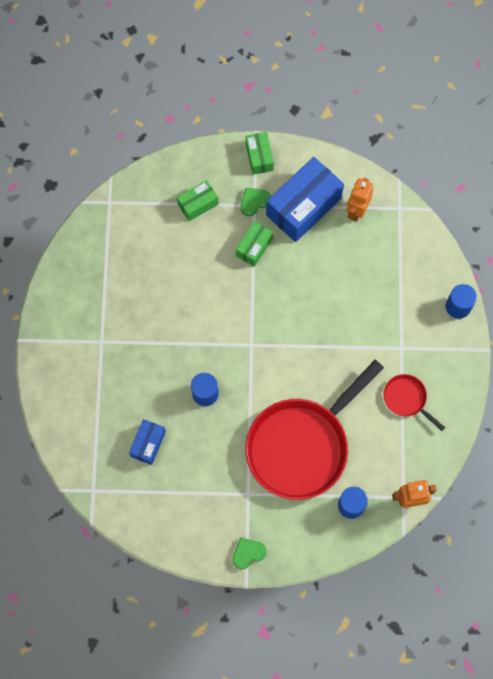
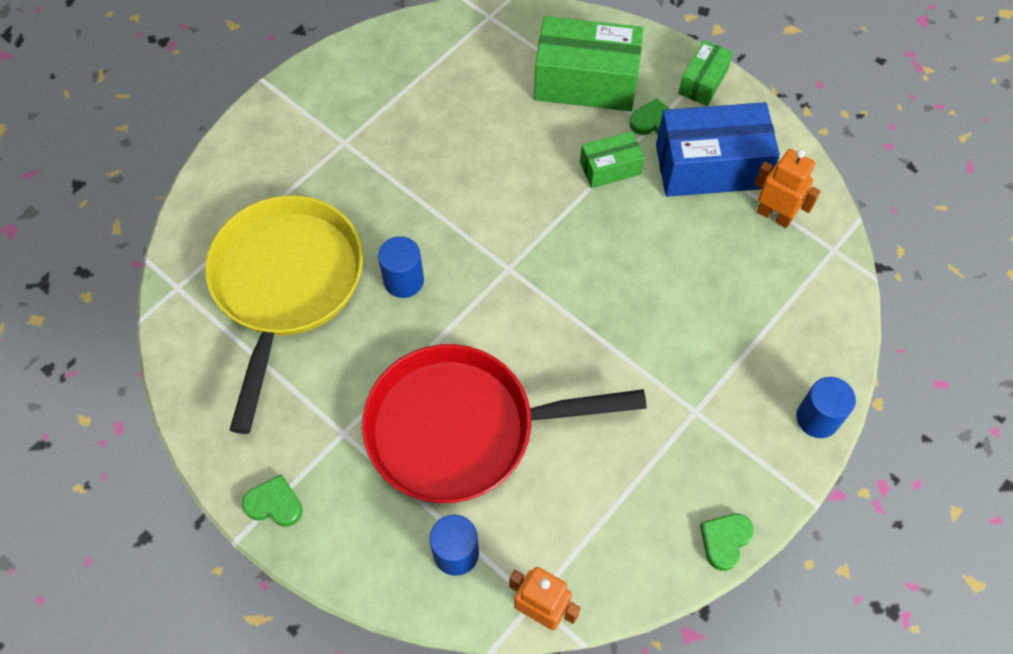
camera: 40 degrees right, 10 degrees down
(148, 444) = (286, 285): blue box -> yellow pan
(198, 204) = (586, 82): green box -> green box, size x1.91
(356, 211) = (774, 215): orange robot -> orange robot turned 60 degrees clockwise
(407, 399) = (648, 479): red pan -> none
(462, 400) = (725, 541): none -> green heart

